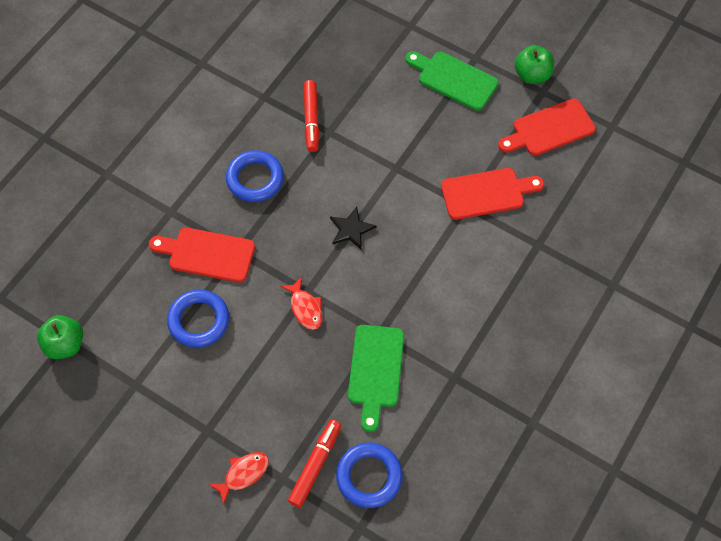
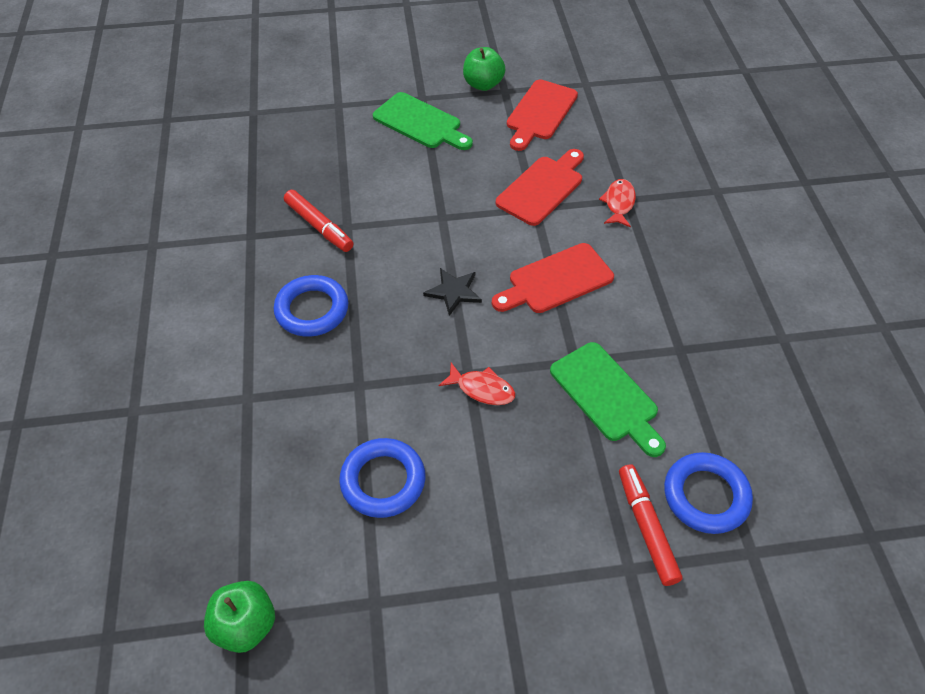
camera: 40 degrees left, 10 degrees down
(207, 254) = (329, 411): red cutting board -> red cutting board (556, 280)
(243, 474) = (587, 598): red fish -> red fish (619, 203)
(454, 79) = (420, 122): green cutting board -> green cutting board turned 135 degrees counterclockwise

